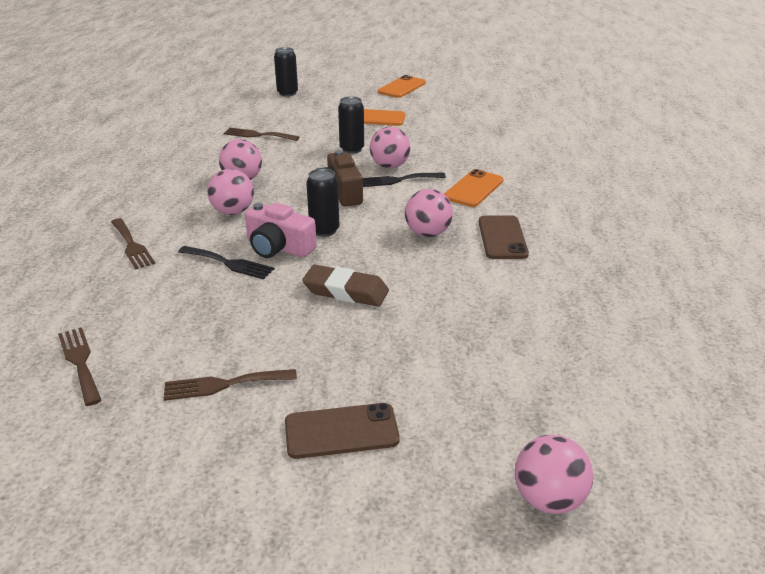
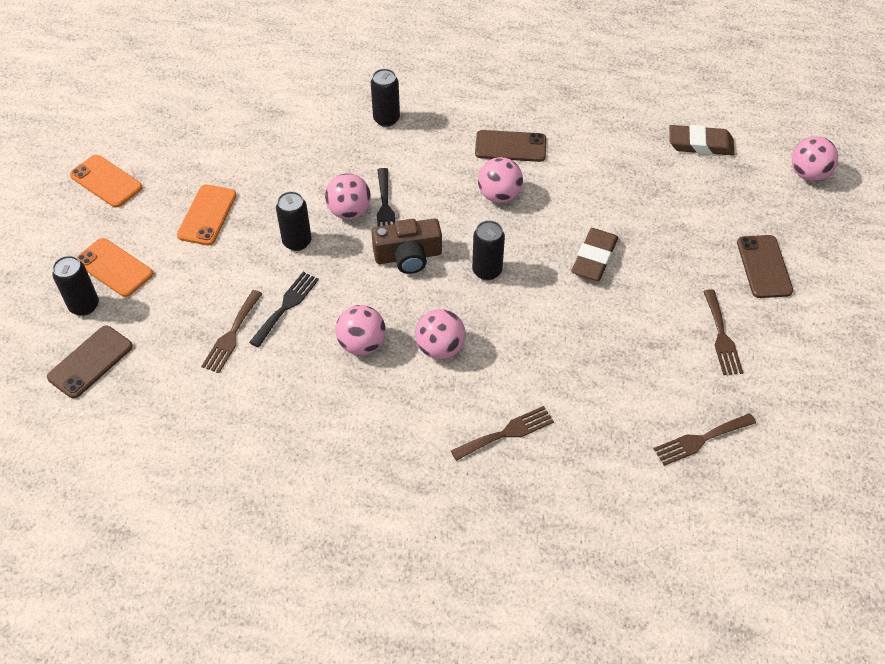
camera: 85 degrees left, 20 degrees up
(229, 263) = (545, 345): black fork -> black fork (286, 306)
(240, 99) = (90, 362): none -> brown phone
(278, 247) = (517, 307): pink camera -> none
(474, 189) = (413, 152): orange phone -> orange phone (114, 267)
(513, 174) = (386, 119): none -> black can
(567, 378) = (700, 144): none -> brown eraser

